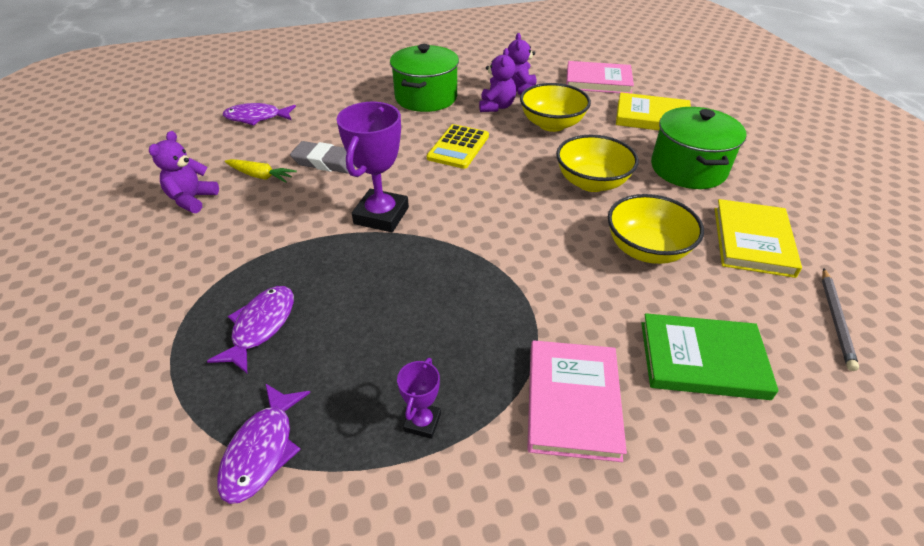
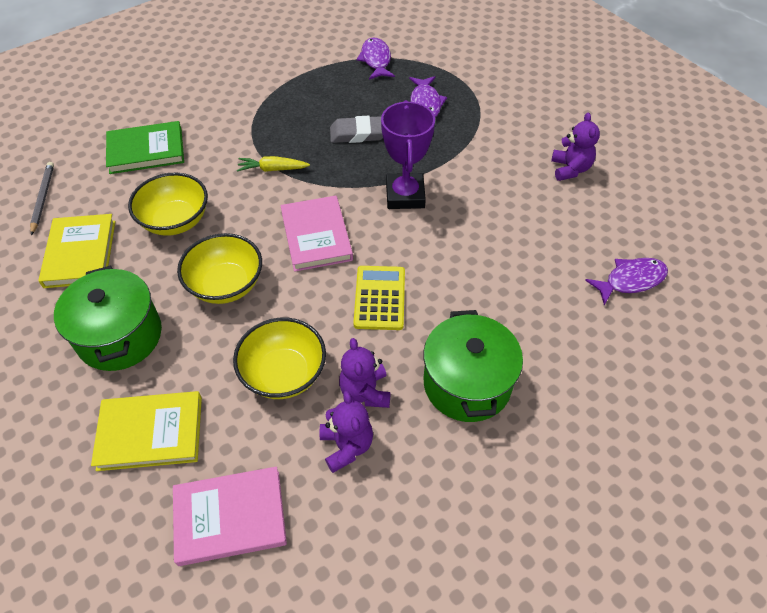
camera: 160 degrees right, 10 degrees up
(260, 176) = (541, 206): yellow carrot -> yellow carrot (272, 169)
(326, 162) = (498, 239): grey eraser -> grey eraser (359, 133)
(422, 422) = (304, 86): purple trophy -> none
(573, 401) = (226, 112): pink book -> pink book (316, 236)

